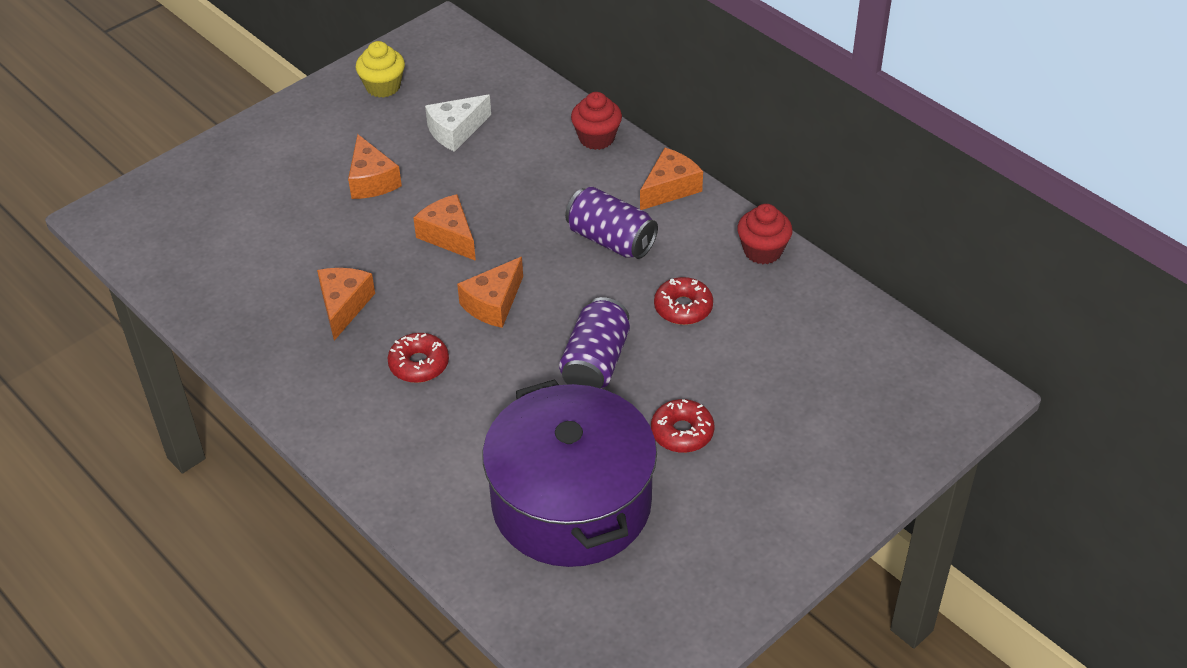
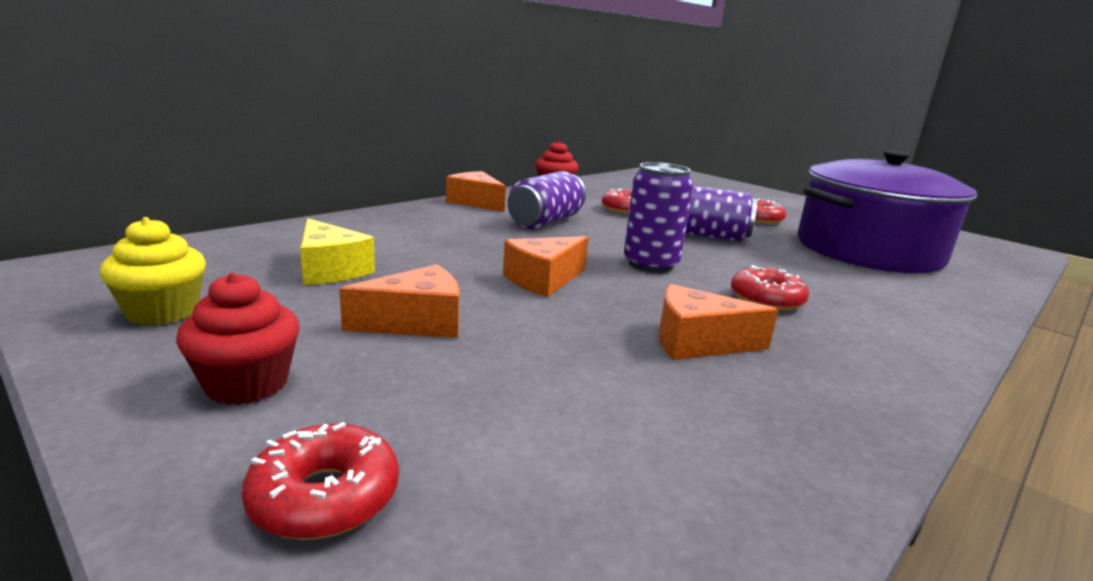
camera: 95 degrees left, 25 degrees down
(221, 175) = (325, 497): none -> red donut
(456, 131) = (330, 270): white cheese -> yellow cheese
(493, 303) = (650, 264): orange cheese -> purple can
(596, 138) = (389, 216): red cupcake -> red cupcake (247, 384)

